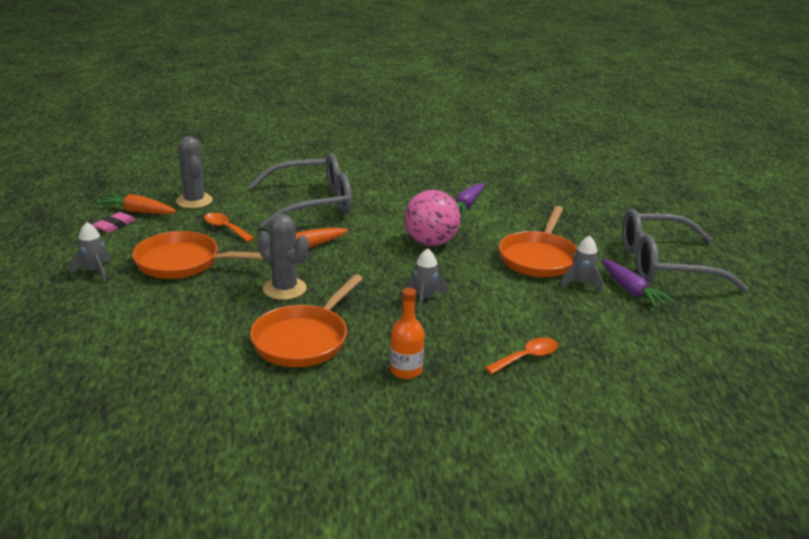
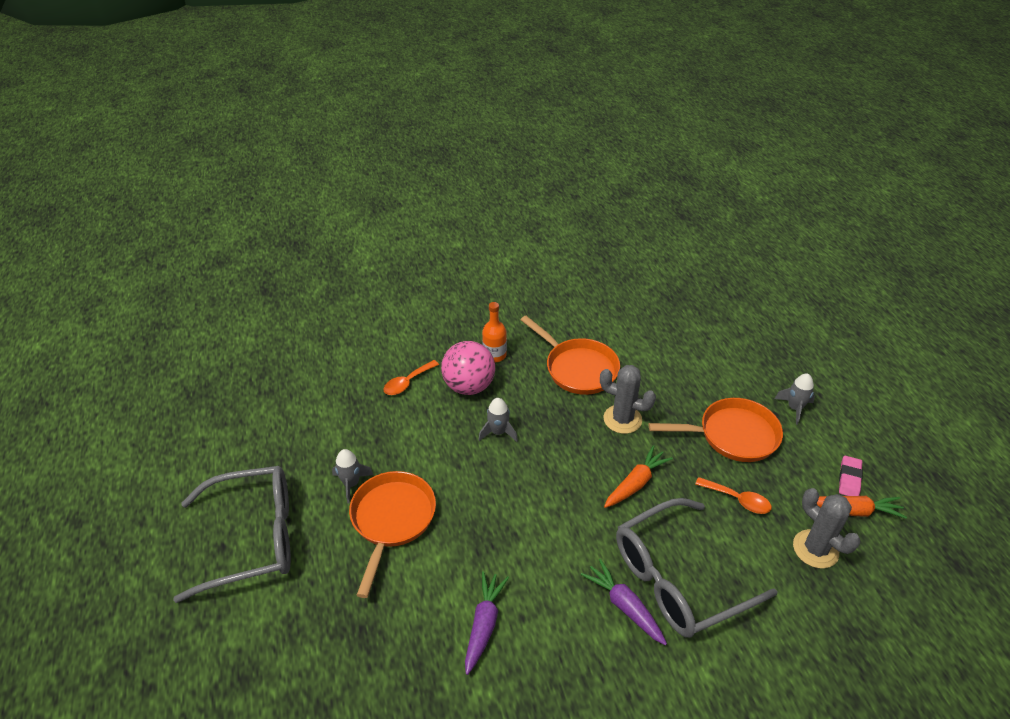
camera: 170 degrees right, 15 degrees up
(303, 339) = (578, 368): orange pan -> orange pan turned 120 degrees clockwise
(431, 242) = (512, 523): pink ball -> pink ball (469, 386)
(631, 291) = (303, 483): purple carrot -> purple carrot (624, 606)

